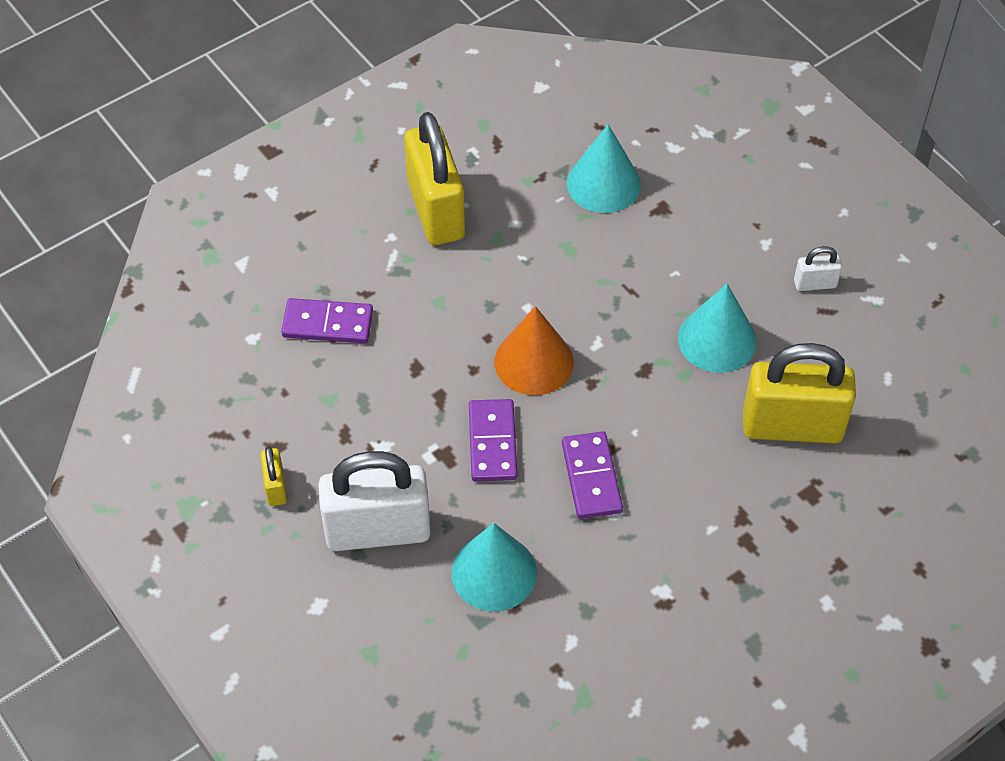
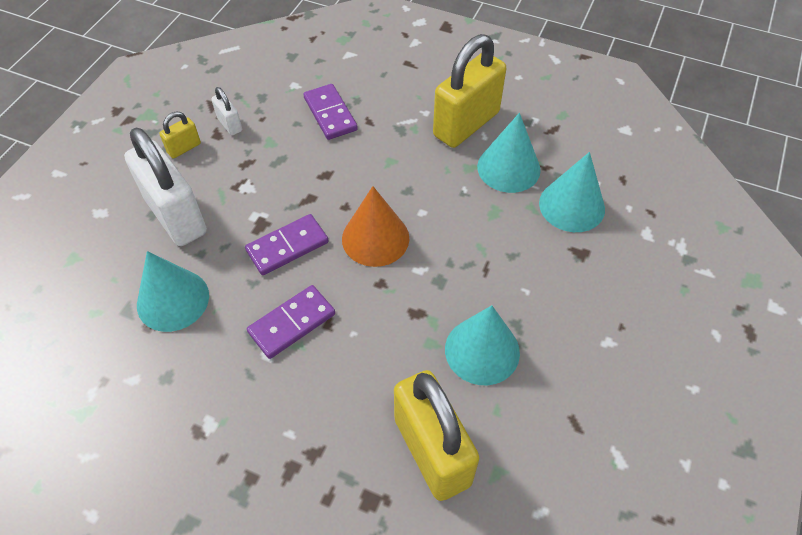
camera: 60 degrees right, 0 degrees up
(521, 207) = (508, 168): none -> turquoise cone
(815, 284) = (596, 400): white padlock -> white padlock (230, 124)

